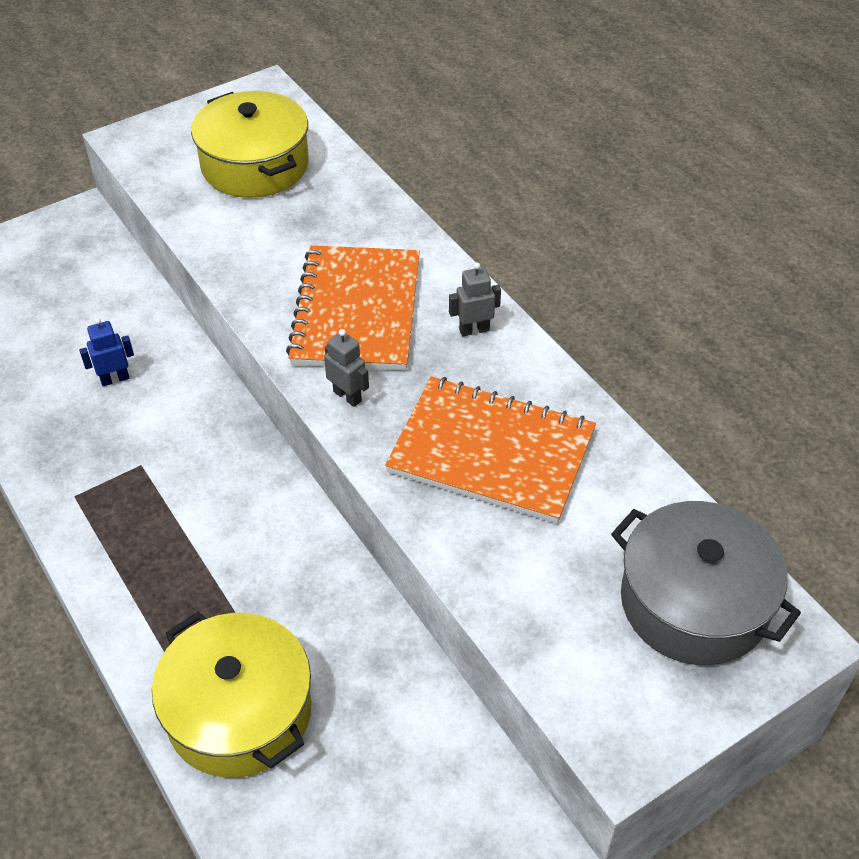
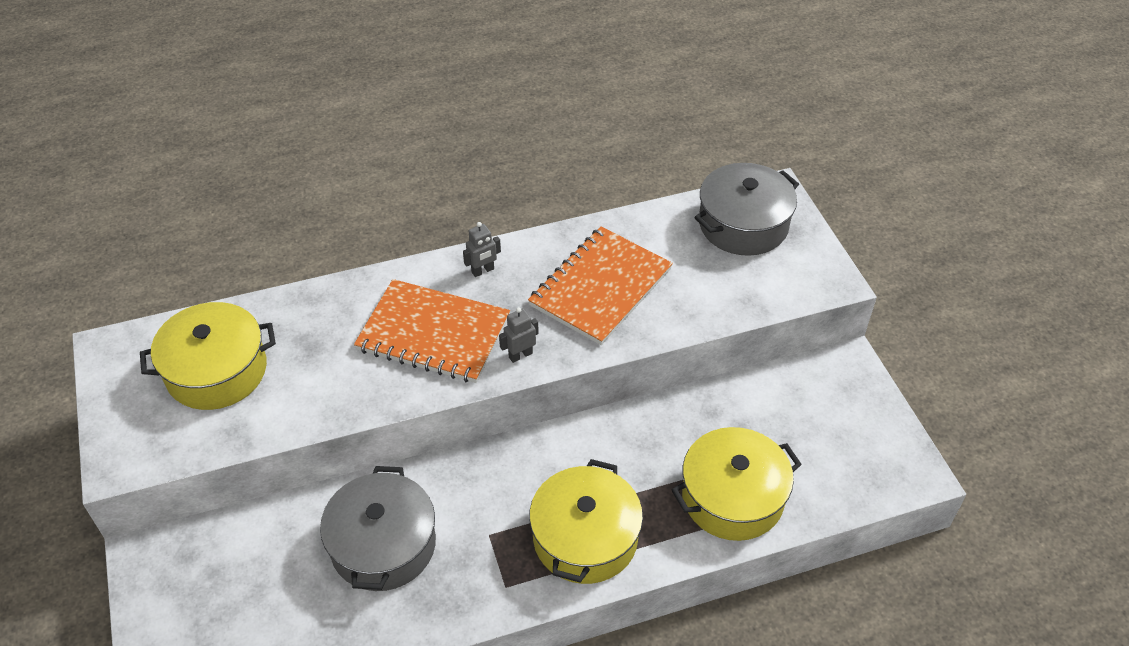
camera: 75 degrees left, 0 degrees up
(115, 379) = (383, 545): blue robot -> grey pot
(149, 557) = (585, 538): none -> yellow pot
(474, 330) = (483, 271): grey robot -> grey robot turned 120 degrees counterclockwise

